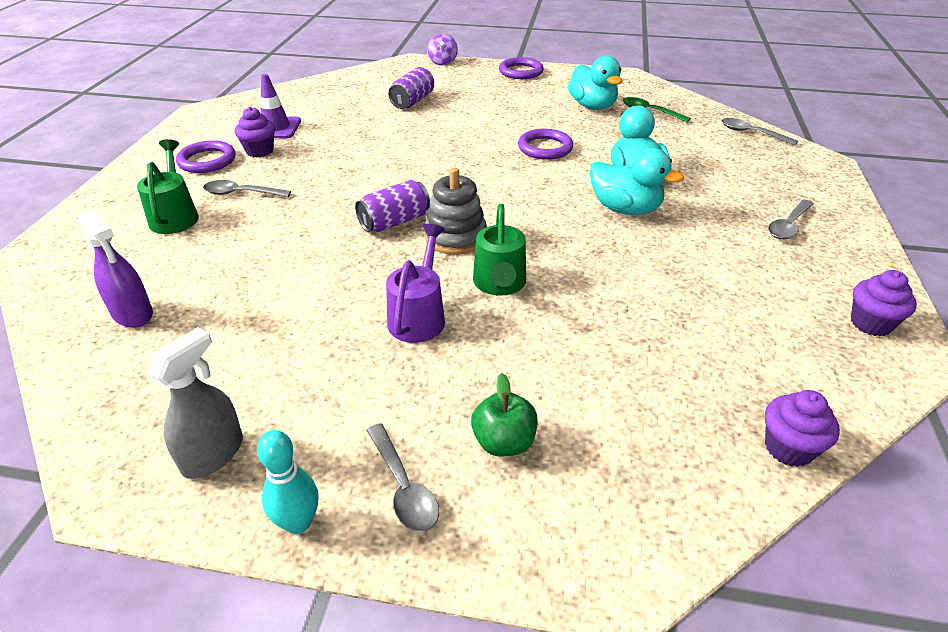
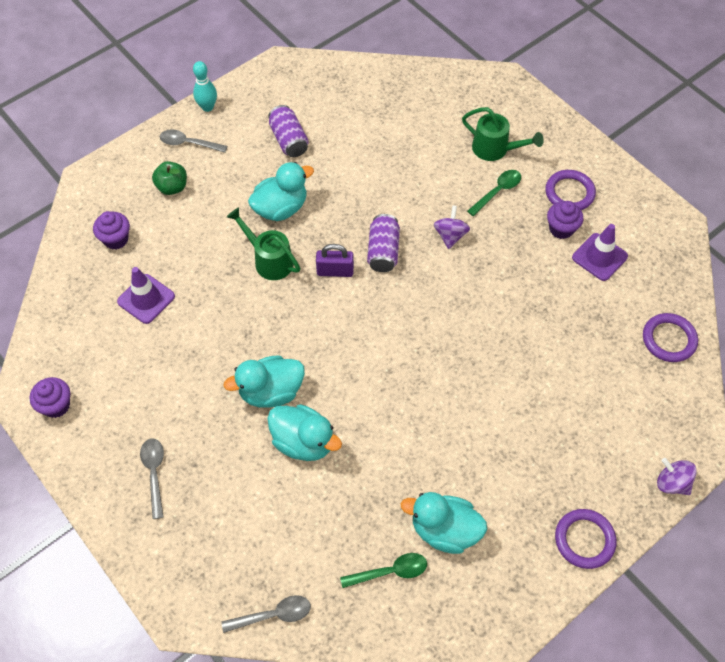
camera: 130 degrees right, 20 degrees up
(133, 314) = (399, 101): purple spray bottle -> none
(213, 454) = (268, 97): grey spray bottle -> none
(241, 193) = (497, 192): grey spoon -> green spoon
(330, 196) = (450, 235): none -> purple spinning top
(412, 101) = (580, 386): purple can -> purple can (289, 140)
(419, 316) = (281, 208): purple watering can -> turquoise duck
(455, 237) = (335, 271): grey stacking toy -> purple padlock
(545, 148) = (400, 417): purple ring -> purple ring (669, 339)
(676, 344) = (146, 299): none -> purple traffic cone
(788, 448) = (58, 281): purple cupcake -> purple cupcake (116, 239)

